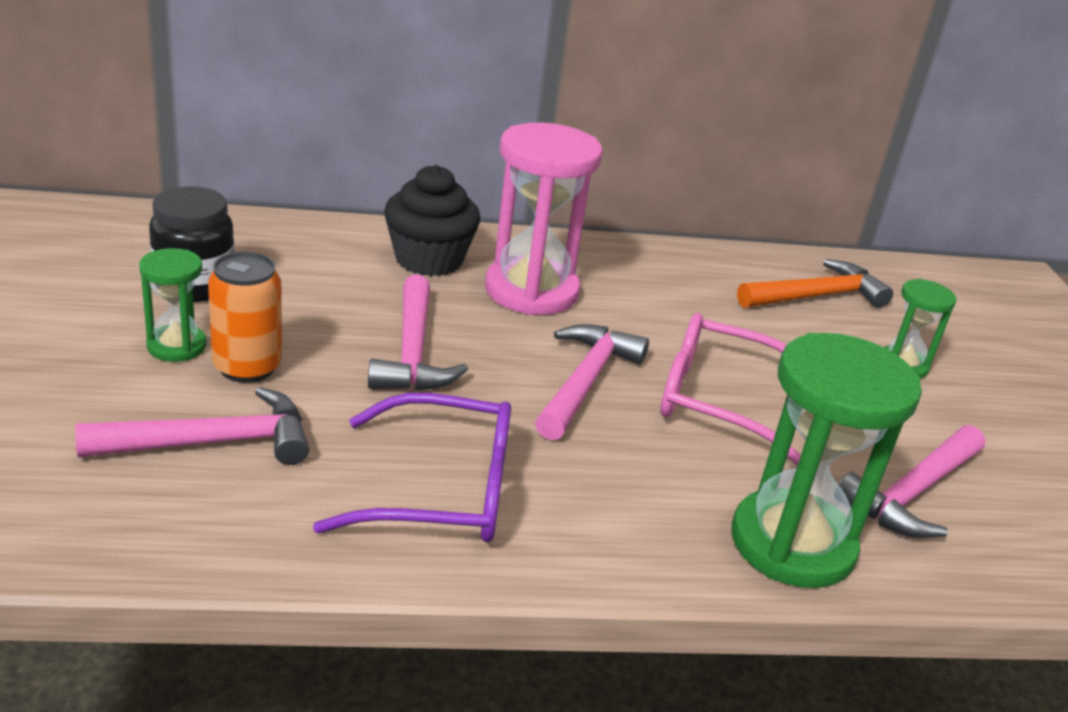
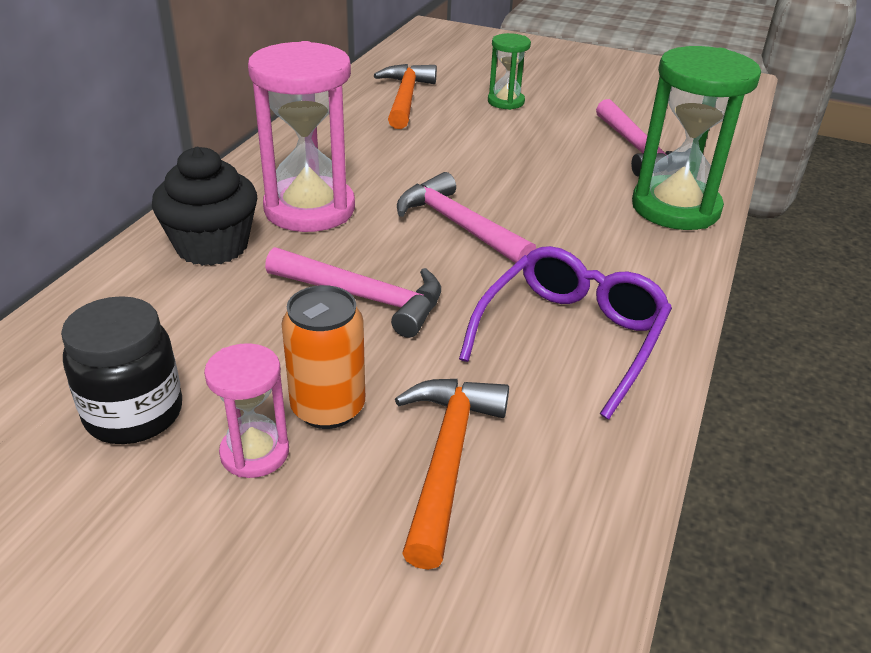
camera: 60 degrees left, 5 degrees up
(176, 346) = (255, 453): green hourglass -> pink hourglass
(212, 442) = (447, 460): pink hammer -> orange hammer
(719, 401) = (513, 179): pink glasses -> none

